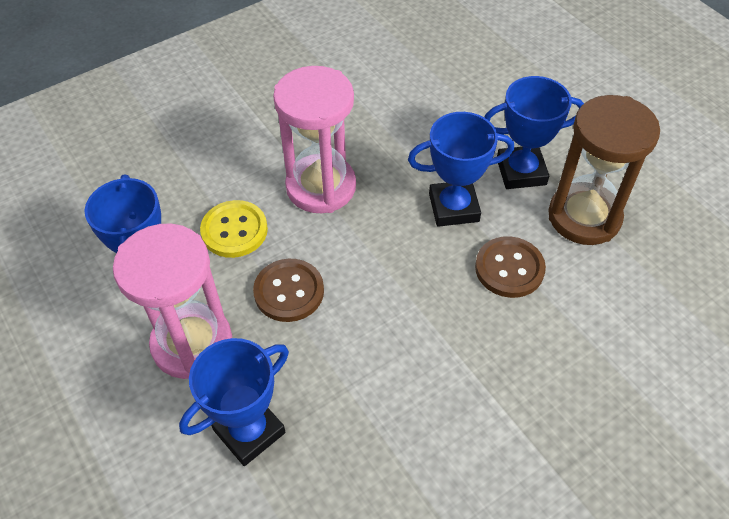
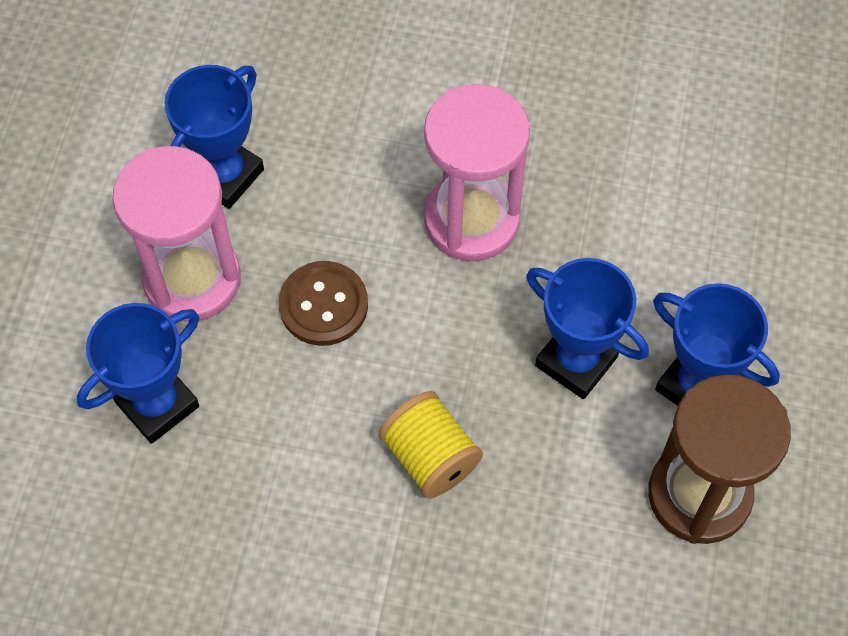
camera: 45 degrees right, 10 degrees up
(234, 230) = (341, 196): yellow button -> none
(249, 431) = (157, 404): blue trophy -> blue trophy turned 45 degrees counterclockwise
(439, 316) = (430, 457): none -> yellow spool
(509, 268) = (553, 475): brown button -> none

